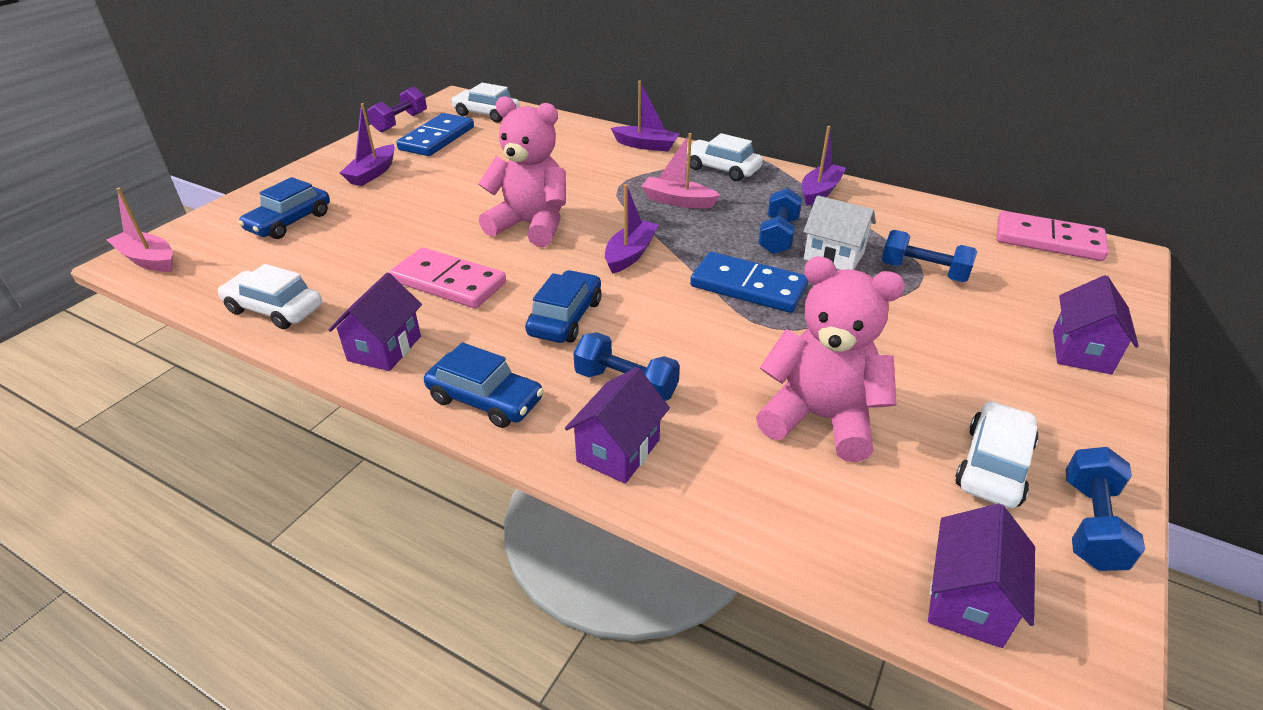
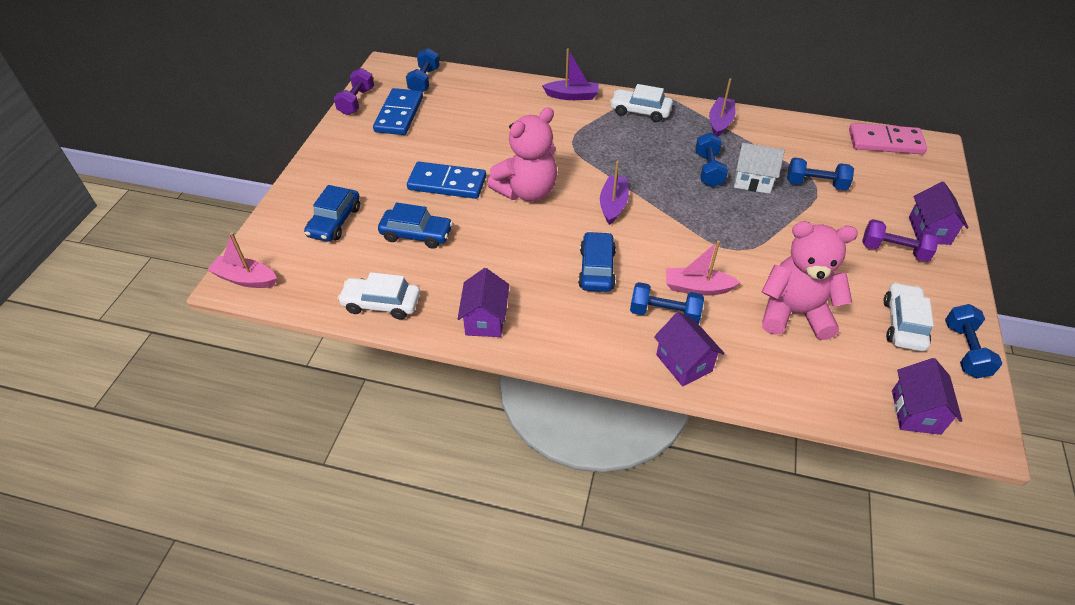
camera: 15 degrees left, 10 degrees up
(372, 173) = (369, 160): purple boat -> none
(449, 282) = (496, 254): pink domino -> none
(485, 400) = (579, 345): blue car -> blue car (416, 234)
(486, 114) = (424, 81): white car -> blue dumbbell
(531, 225) = (527, 191): pink teddy bear -> pink teddy bear turned 135 degrees clockwise
(618, 450) = (684, 363): purple house -> purple house turned 45 degrees counterclockwise
(678, 201) = (623, 149): pink boat -> pink boat (697, 288)
(748, 286) = (707, 218): blue domino -> blue domino (447, 183)
(1013, 367) = (894, 250): none -> purple dumbbell

